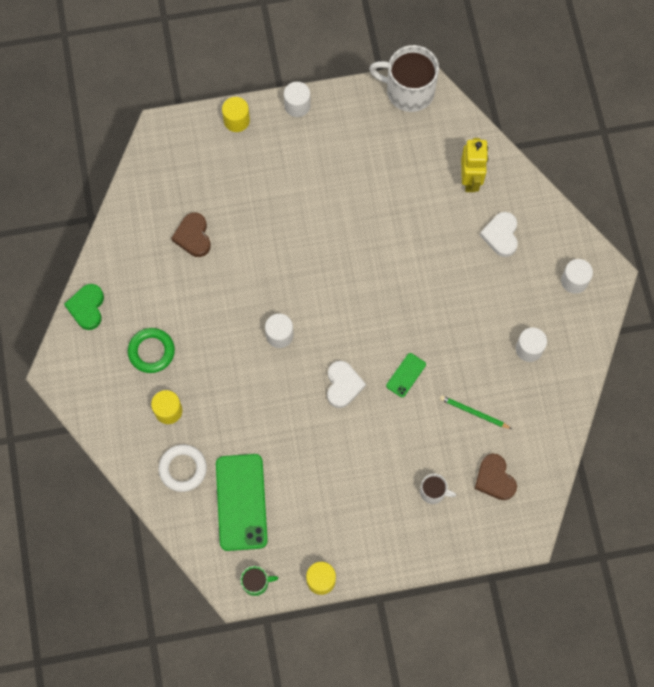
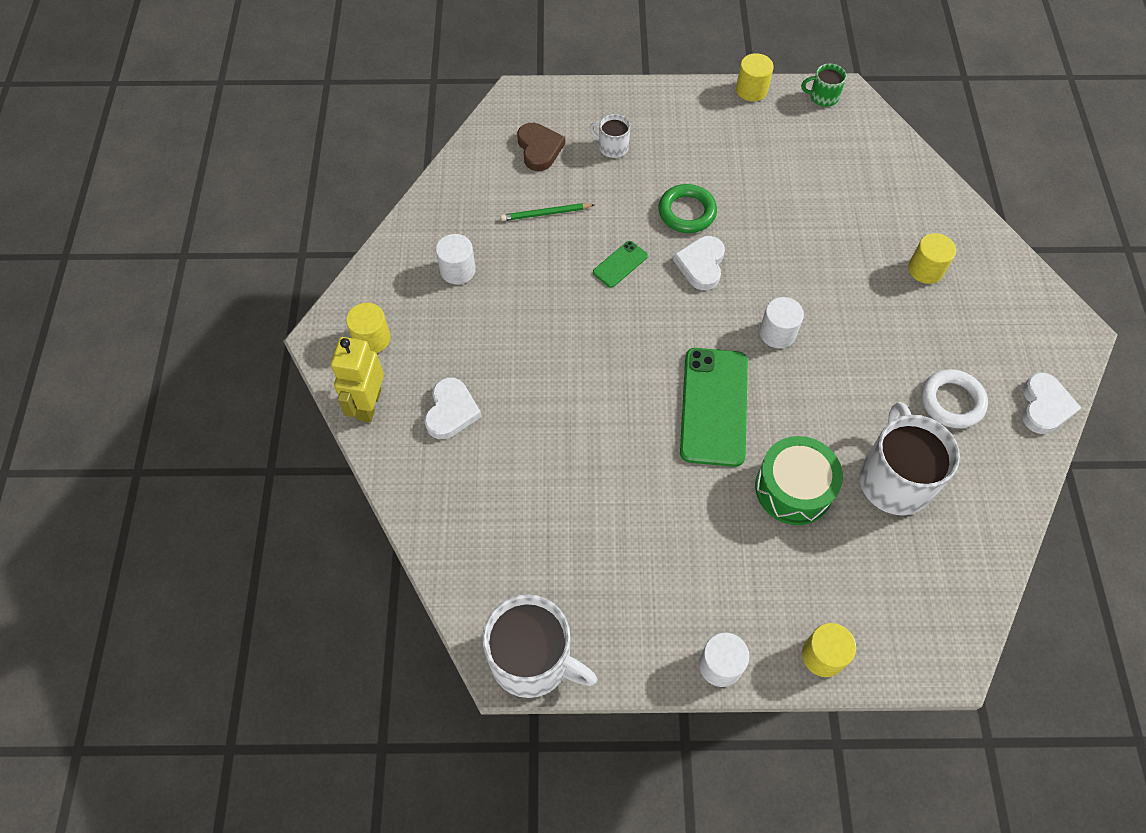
camera: 170 degrees left, 10 degrees down
(87, 307) = (1044, 406): green heart -> white heart
(151, 351) = (950, 338): green ring -> green ring (687, 212)
(183, 469) = (906, 208): white ring -> white ring (952, 401)
(193, 236) = (894, 479): brown heart -> white mug
(241, 502) = (836, 167): green phone -> green phone (714, 406)
(260, 219) = (793, 488): none -> green drum
(470, 180) = (472, 496): yellow robot -> yellow robot (369, 404)
(474, 413) = (545, 214): green pencil -> green pencil turned 135 degrees clockwise
(574, 281) = (372, 338): white cylinder -> yellow cylinder

